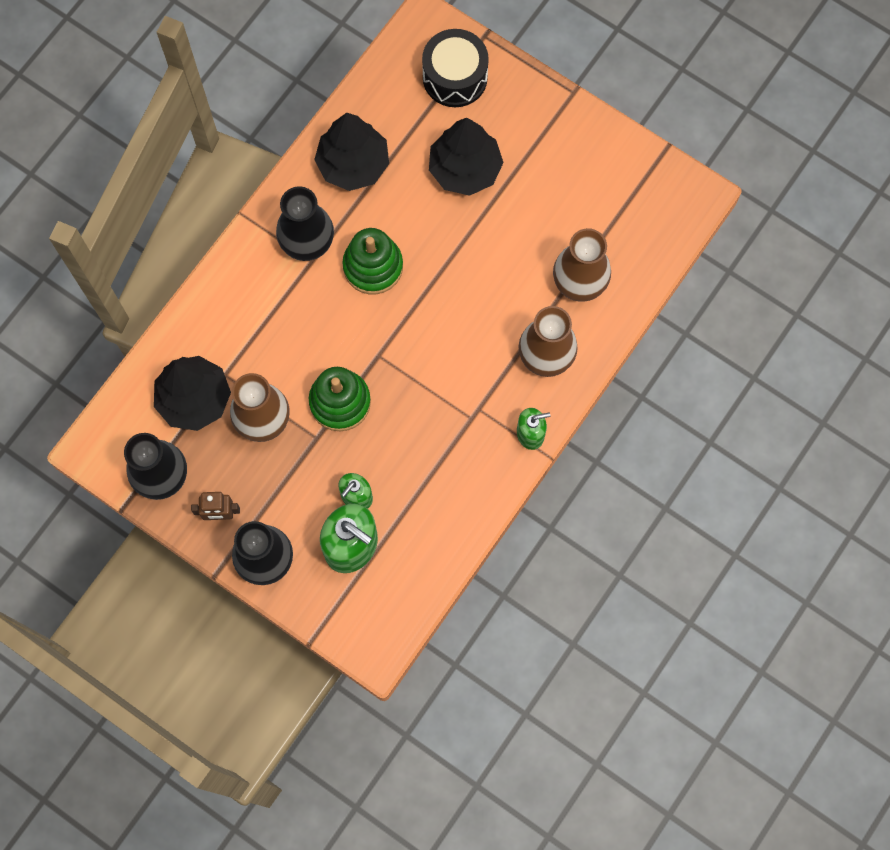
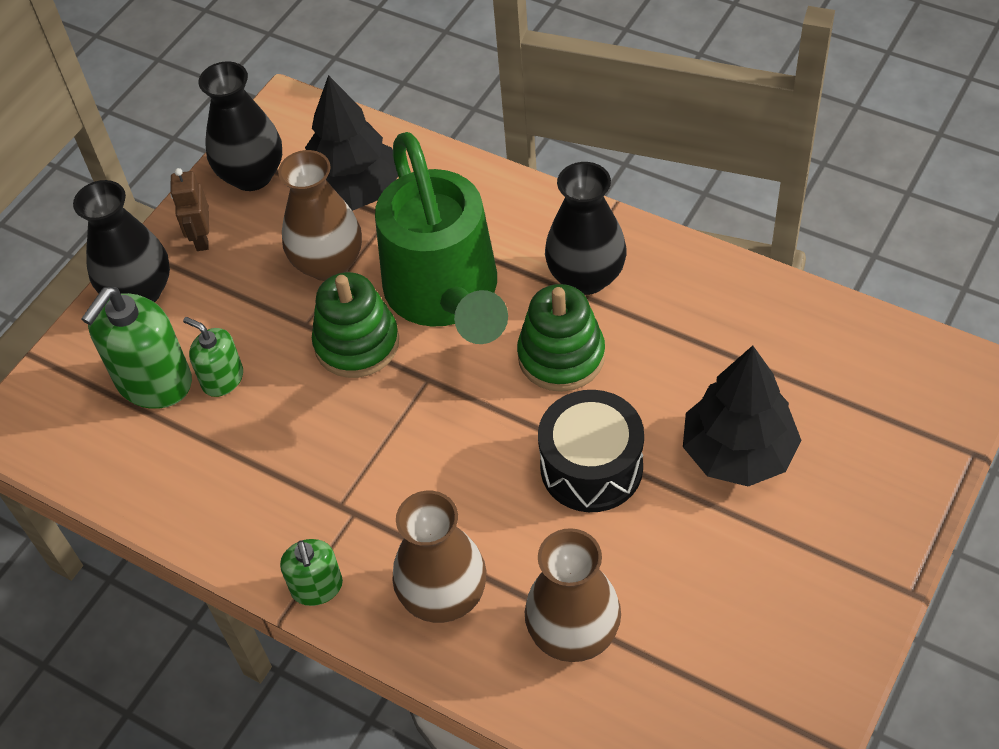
camera: 90 degrees right, 20 degrees down
(307, 338) = (446, 295): none -> green watering can
(353, 164) = (715, 314): black tree -> none
(455, 77) = (889, 422): black drum -> black drum (591, 467)

